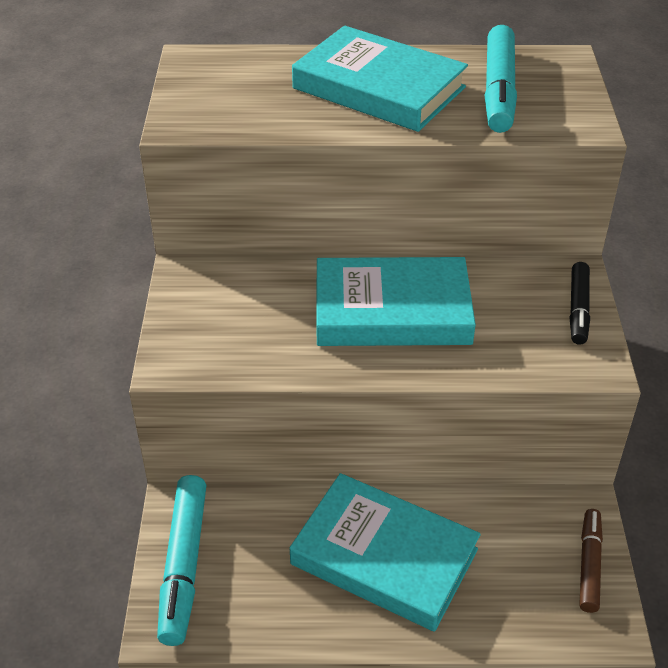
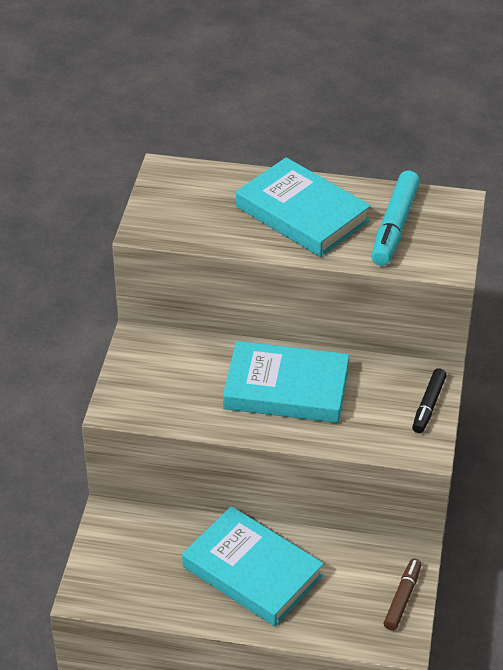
camera: 10 degrees right, 0 degrees up
(184, 565) = (106, 556): turquoise marker -> none

